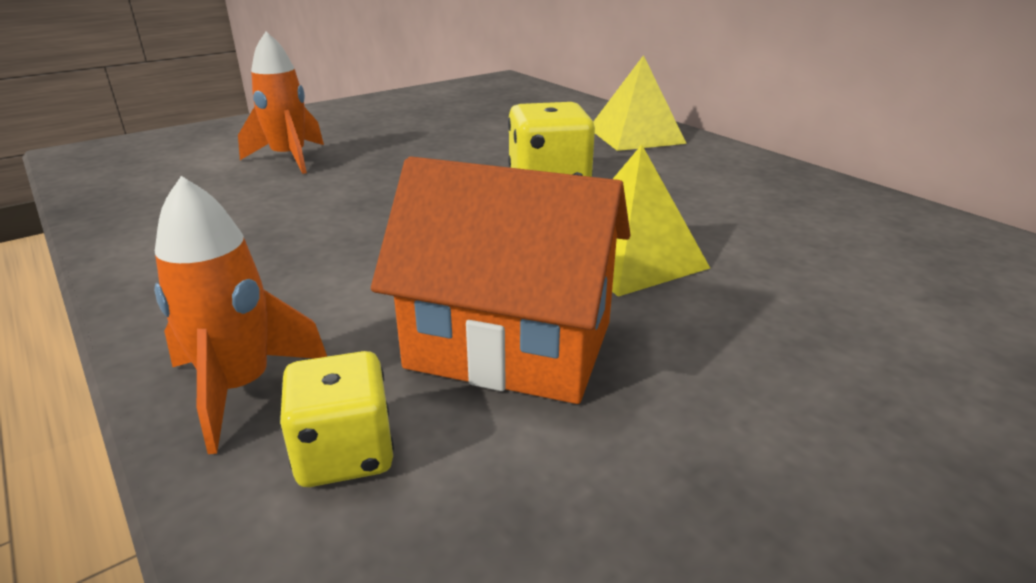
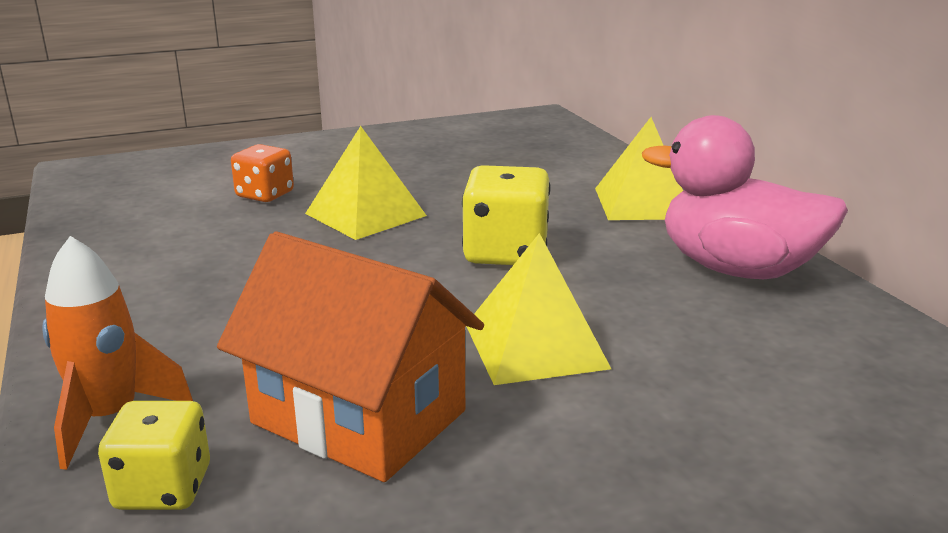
camera: 15 degrees right, 5 degrees down
(289, 158) = (265, 194): orange rocket -> orange dice
(399, 166) = (365, 214): none -> yellow pyramid
(748, 177) = (737, 269): none -> pink duck

